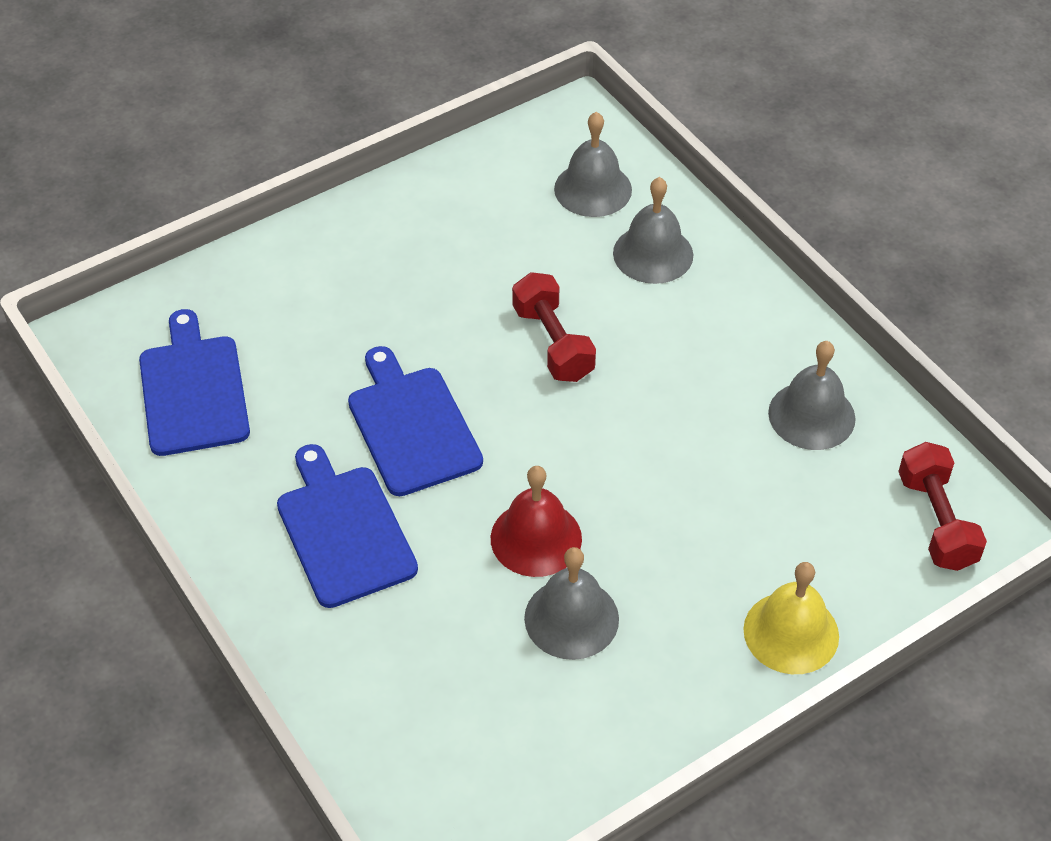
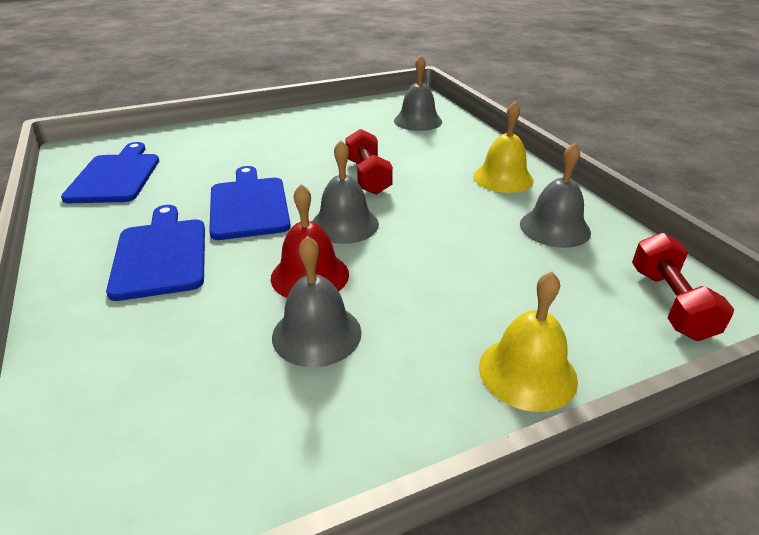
camera: 10 degrees right, 15 degrees down
(653, 254) = (449, 146): grey bell -> grey bell (344, 224)
(739, 321) = (503, 178): none -> yellow bell

